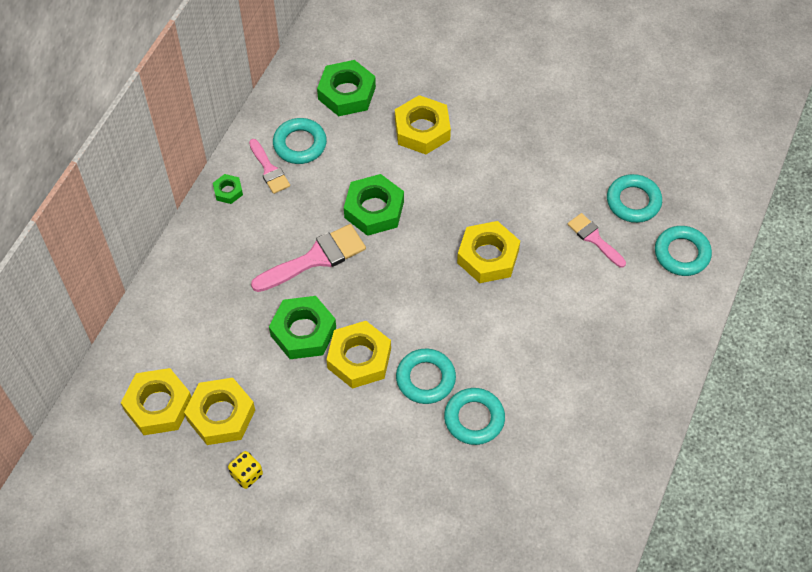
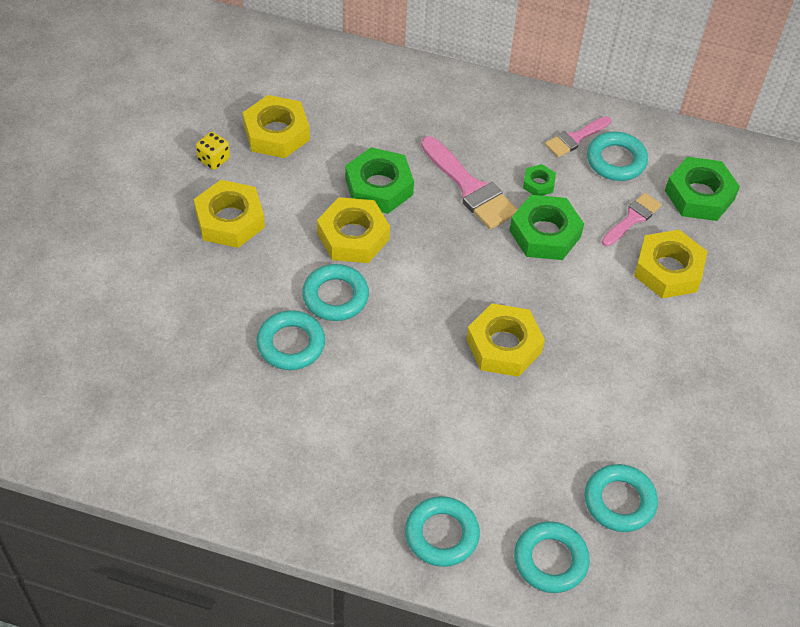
camera: 80 degrees right, 5 degrees down
(158, 405) = (282, 86): yellow nut -> yellow nut (230, 220)
(228, 191) = (539, 108): green nut -> green nut (538, 183)
(594, 238) = (552, 457): pink brush -> pink brush (632, 218)
(660, 323) = (441, 534): none -> turquoise ring

